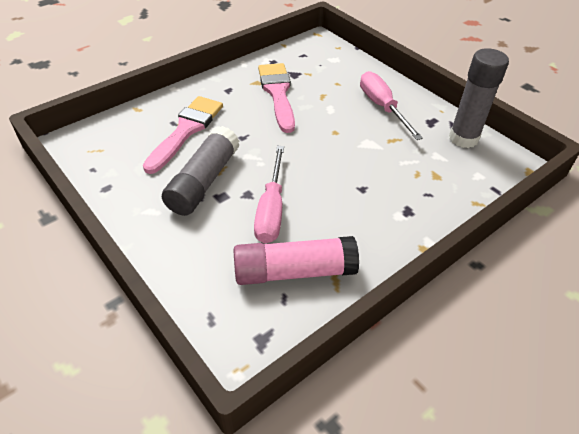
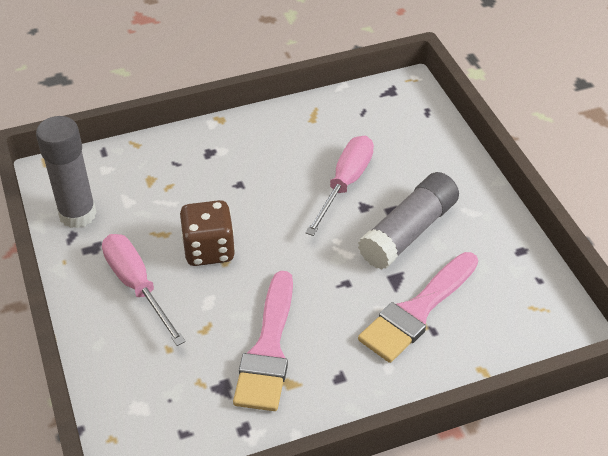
camera: 160 degrees left, 0 degrees up
(294, 271) = (346, 127): pink glue stick -> none
(351, 136) = (209, 250): none -> brown dice
(382, 107) = (137, 286): pink screwdriver -> pink screwdriver turned 150 degrees clockwise

